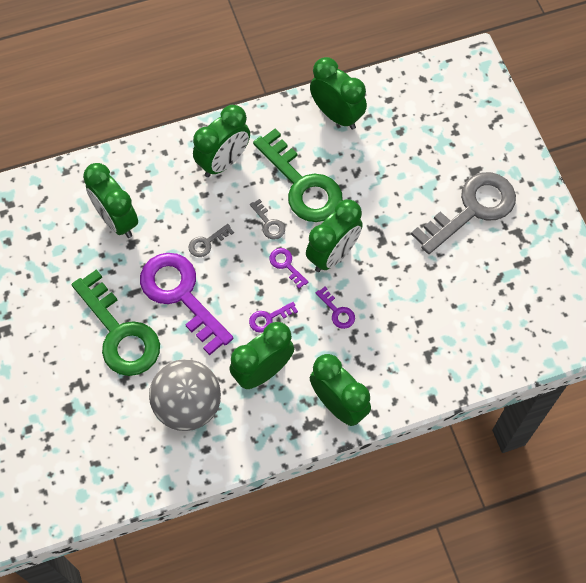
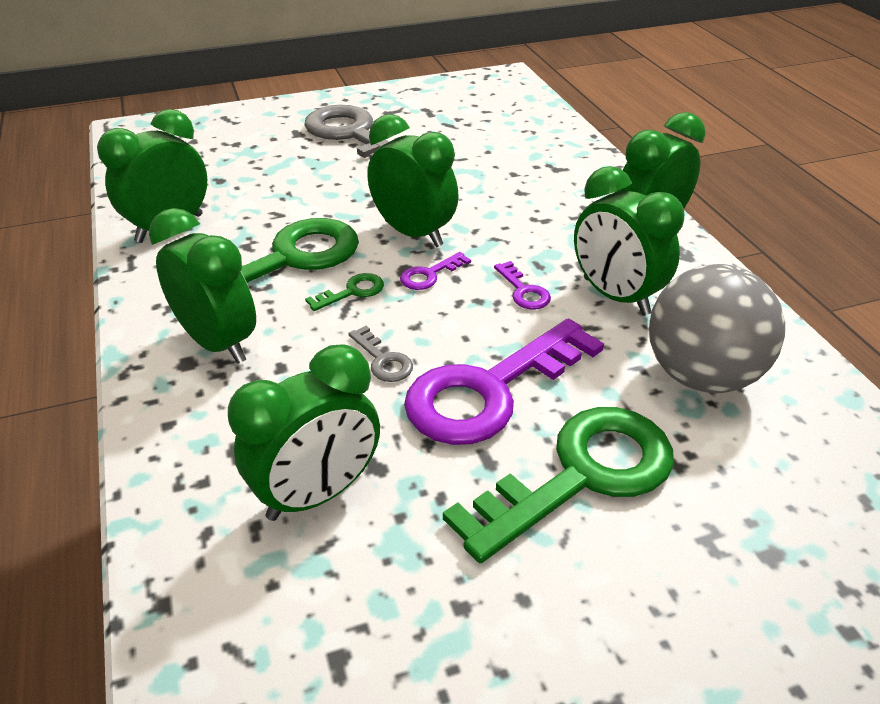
camera: 90 degrees left, 25 degrees down
(269, 223) = (352, 292): grey key -> green key
(337, 311) = (505, 231): purple key -> none

